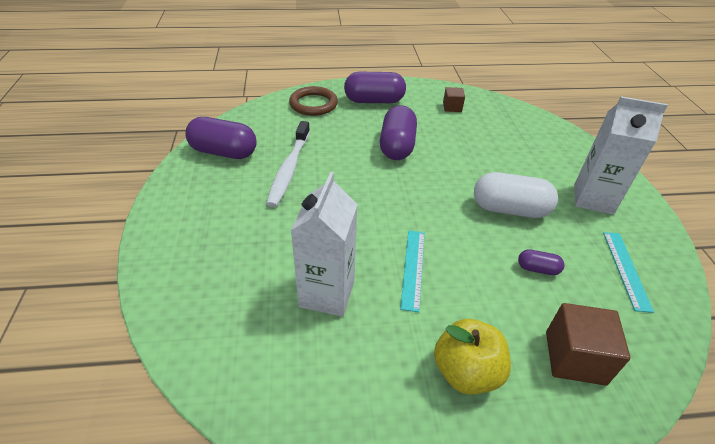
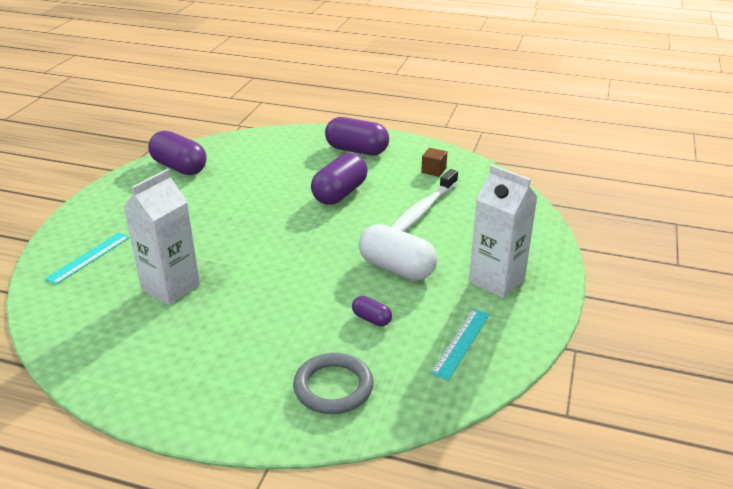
camera: 25 degrees right, 10 degrees down
(289, 169) = (223, 192): white toothbrush -> white toothbrush (422, 211)
(313, 104) = (294, 143): brown ring -> none
(413, 268) = (258, 289): turquoise ruler -> turquoise ruler (88, 257)
(466, 372) = (230, 367): yellow apple -> none
(575, 357) = (333, 387): brown cube -> grey ring

